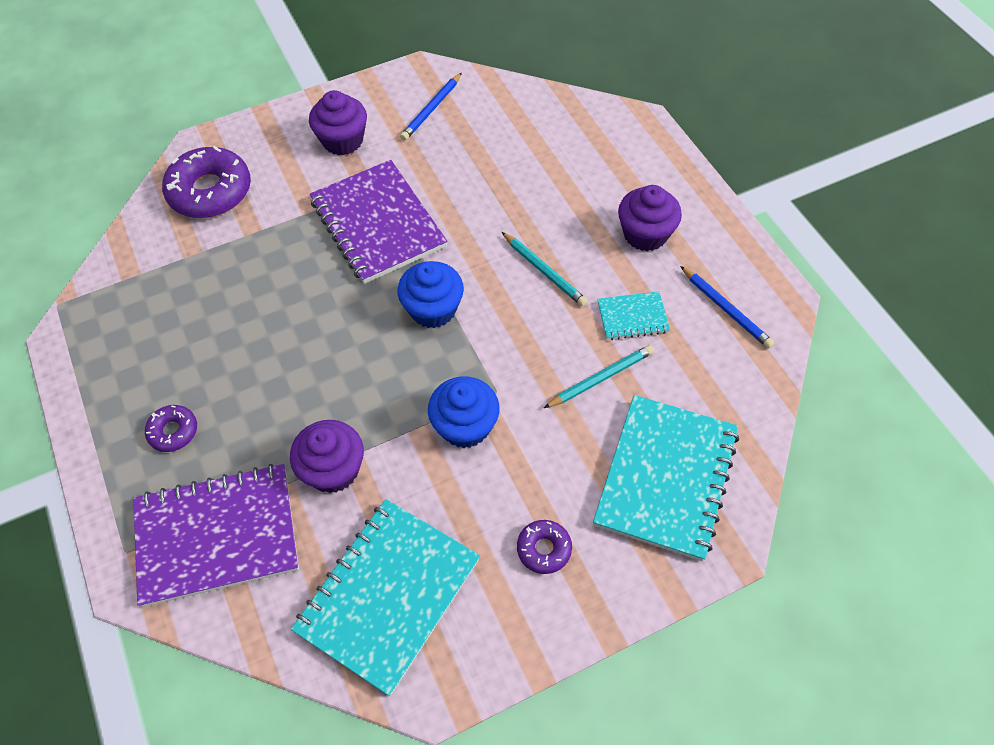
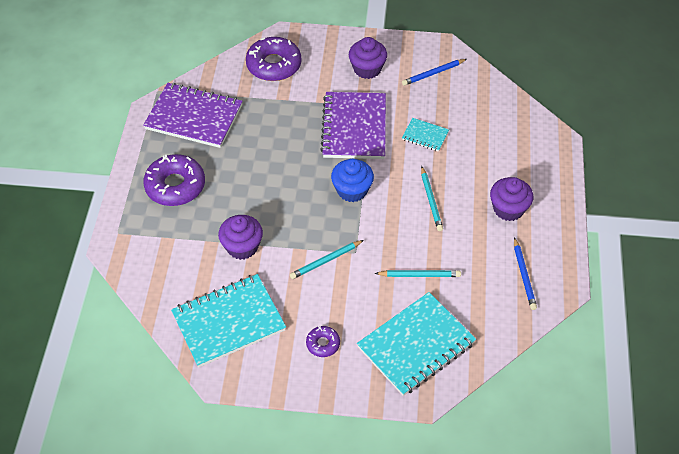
camera: 30 degrees right, 5 degrees down
(173, 431) = (175, 186): purple donut -> purple donut, size x1.99
(217, 535) = (165, 248): purple notebook -> purple notebook (194, 117)
(465, 426) = (326, 261): blue cupcake -> turquoise pencil
(632, 317) = (463, 252): turquoise notebook -> turquoise notebook (425, 136)

